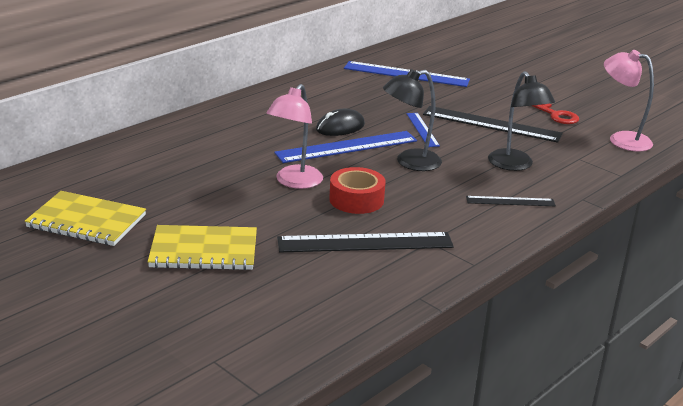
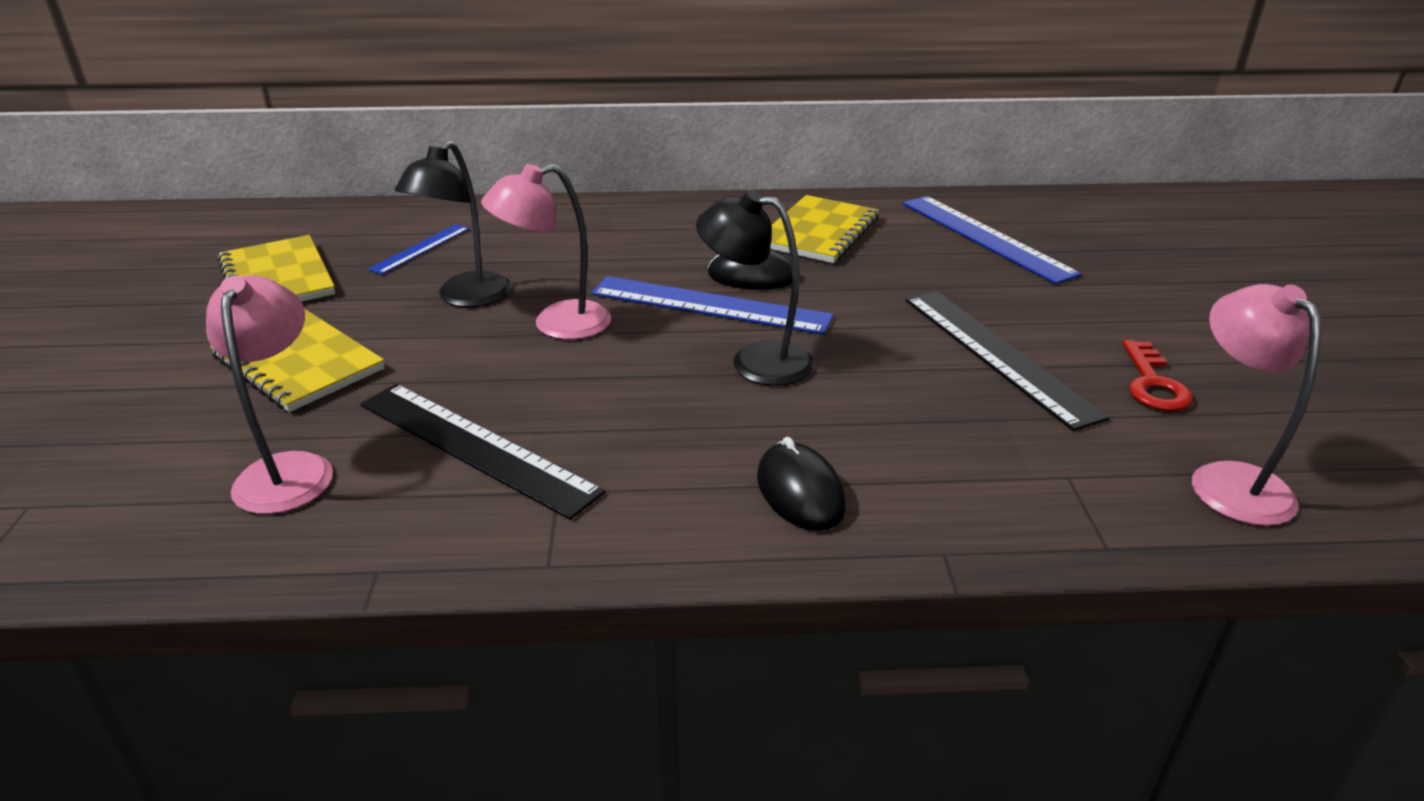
camera: 45 degrees right, 5 degrees up
(305, 288) = (289, 469): none -> pink lamp
(331, 95) = (819, 232): none -> yellow notebook
(356, 199) = (583, 381): red tape -> none
(422, 129) = (864, 321): blue ruler -> blue ruler (420, 248)
(510, 201) = (800, 492): black ruler -> black mouse
(515, 165) = (919, 436): black lamp -> black lamp (466, 298)

